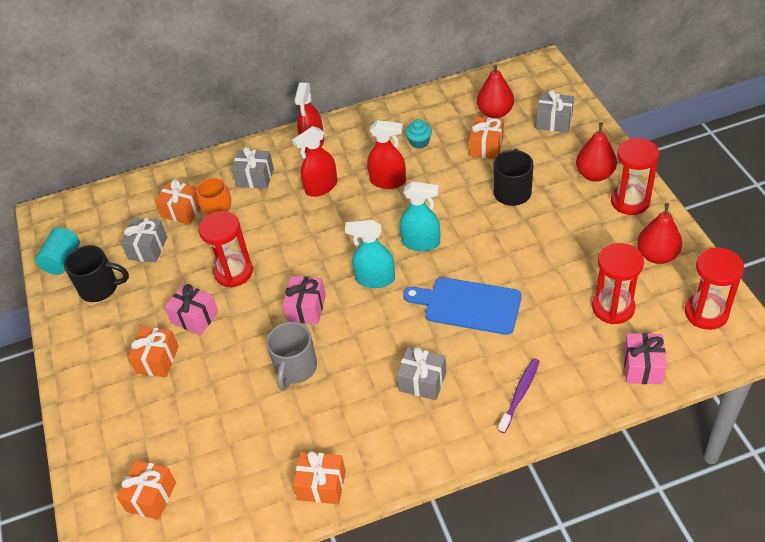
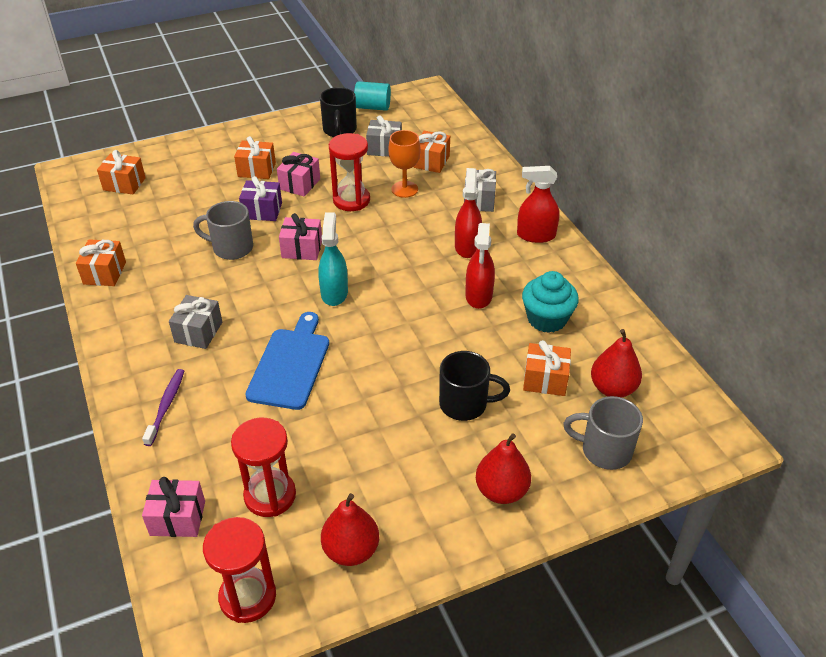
camera: 80 degrees right, 5 degrees down
(236, 347) = (262, 211): none -> purple gift
(321, 187) = (467, 246): red spray bottle -> red spray bottle turned 45 degrees clockwise
(419, 142) = (547, 319): turquoise cupcake -> turquoise cupcake, size x1.70
(421, 242) = (383, 325): turquoise spray bottle -> none
(520, 394) = (166, 406): purple toothbrush -> purple toothbrush turned 105 degrees counterclockwise
(554, 121) = (604, 450): grey gift -> grey mug
(630, 201) = (451, 528): red hourglass -> none

